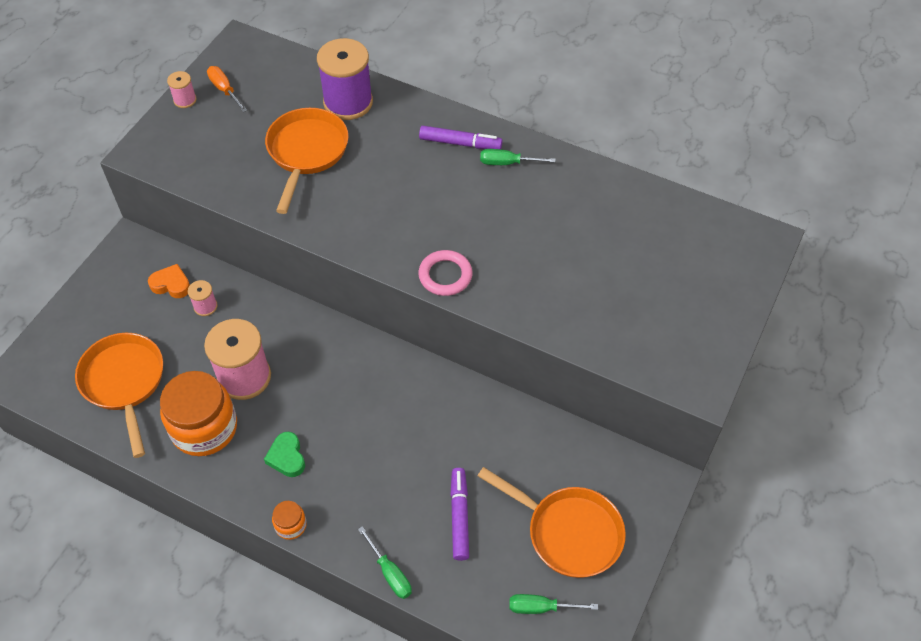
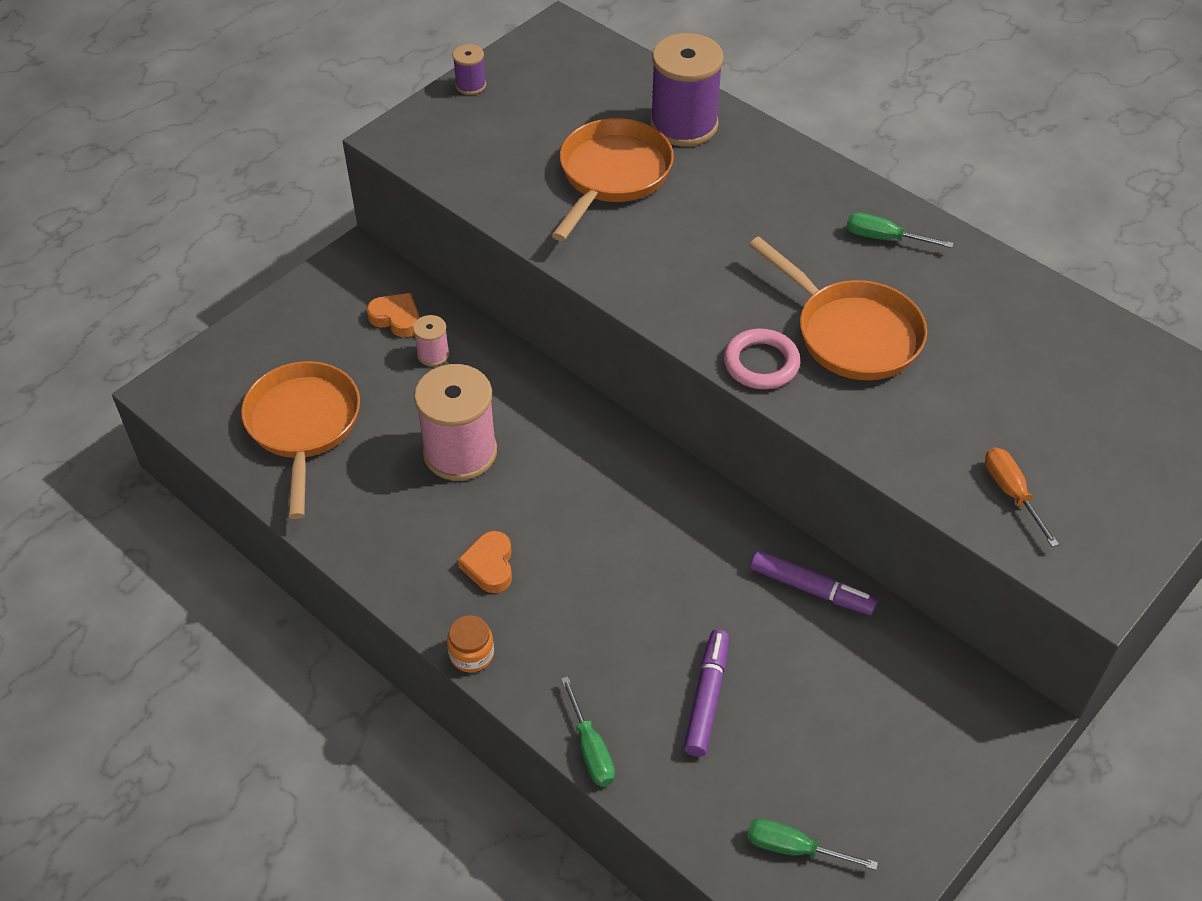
camera: 15 degrees right, 5 degrees down
(185, 100) = (470, 85): pink spool -> purple spool
(204, 428) = (390, 504): orange jar -> none
(225, 90) = (525, 82): orange screwdriver -> orange screwdriver (1011, 493)
(287, 457) = (489, 566): green heart -> orange heart
(460, 143) = (824, 201): purple marker -> purple marker (811, 589)
(568, 532) = (858, 756): orange pan -> orange pan (851, 333)

